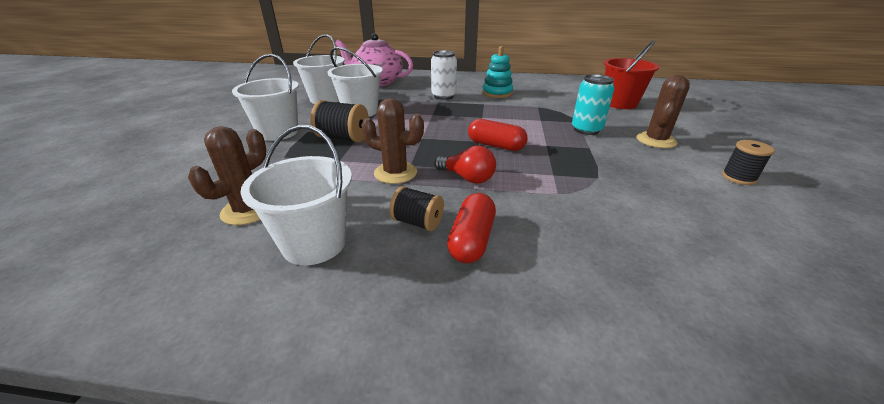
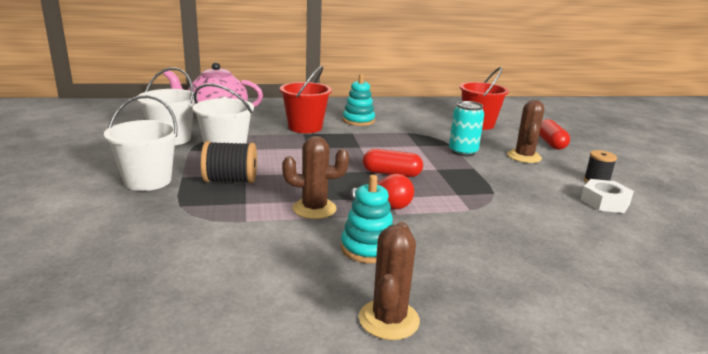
camera: 20 degrees left, 10 degrees down
(248, 210) = (191, 261): brown cactus -> brown cactus (389, 319)
(314, 243) = (286, 279): white bucket -> none
(417, 222) = (368, 248): black spool -> turquoise stacking toy
(443, 96) = (305, 127): white can -> red bucket
(472, 240) = (423, 255): red capsule -> red capsule (550, 143)
(740, 205) = (604, 202): none -> white nut

